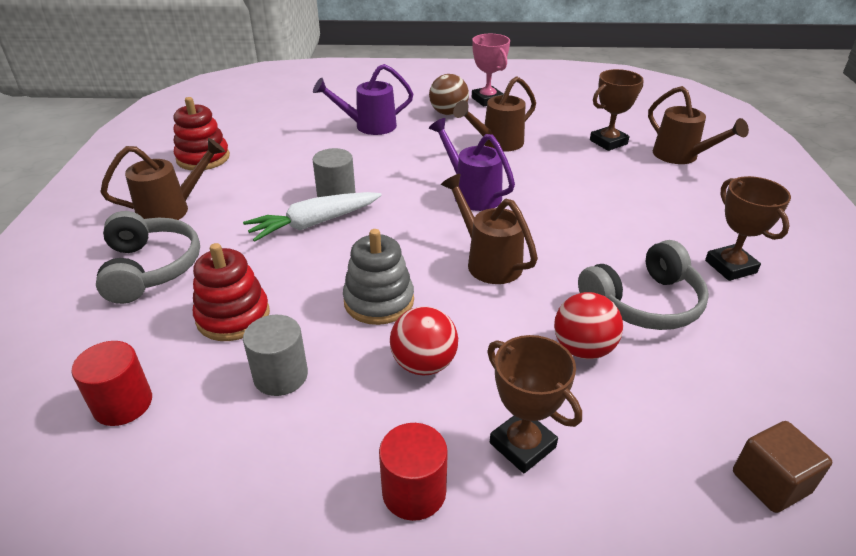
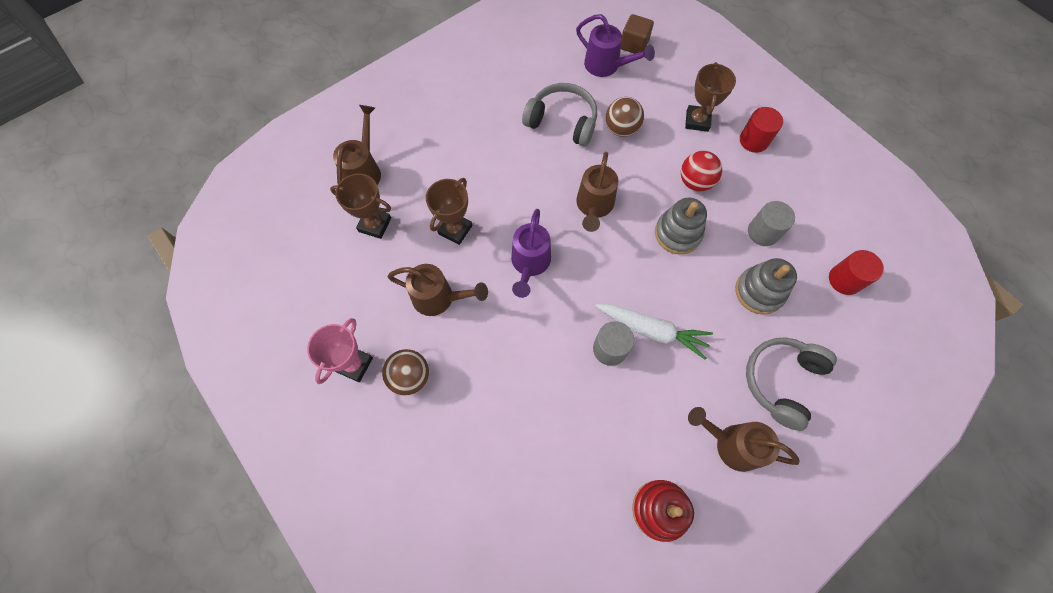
camera: 130 degrees left, 30 degrees up
(233, 316) = (759, 291): red stacking toy -> grey stacking toy
(369, 126) = (490, 422): purple watering can -> purple watering can (606, 66)
(583, 349) = (621, 129): red ball -> brown ball
(730, 267) = (493, 99): brown trophy -> brown trophy (455, 230)

